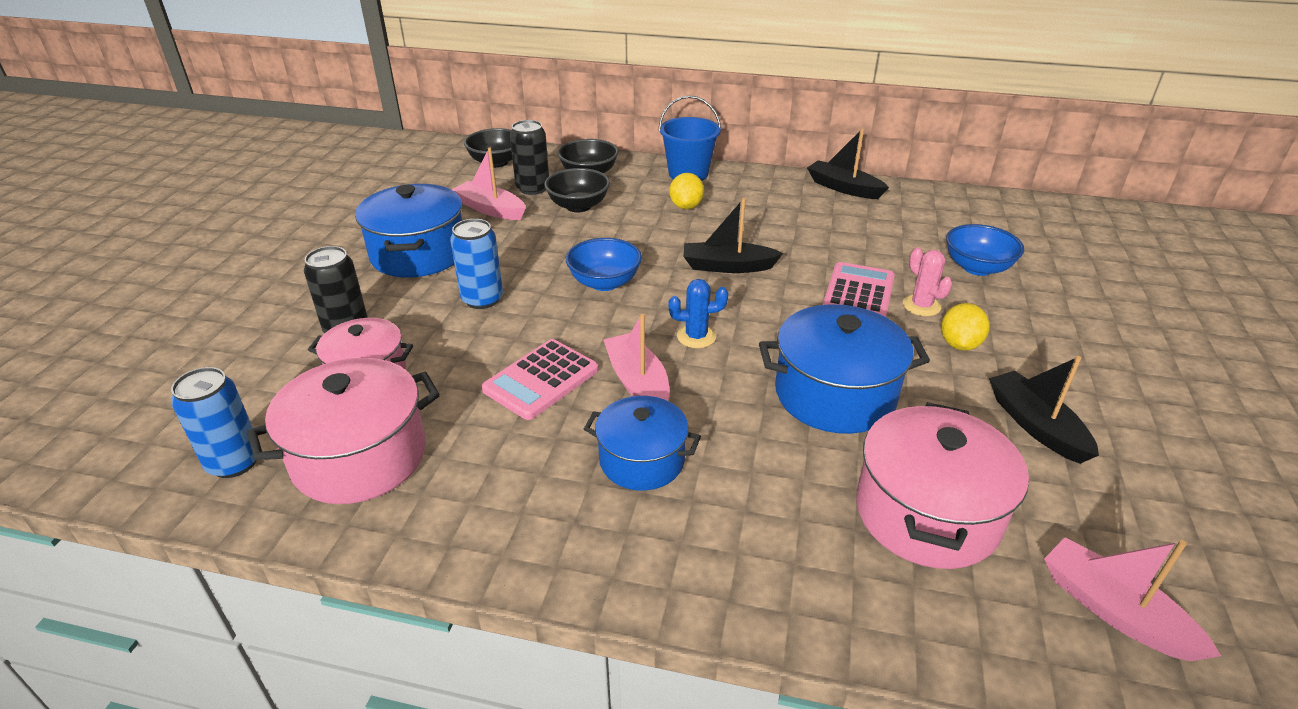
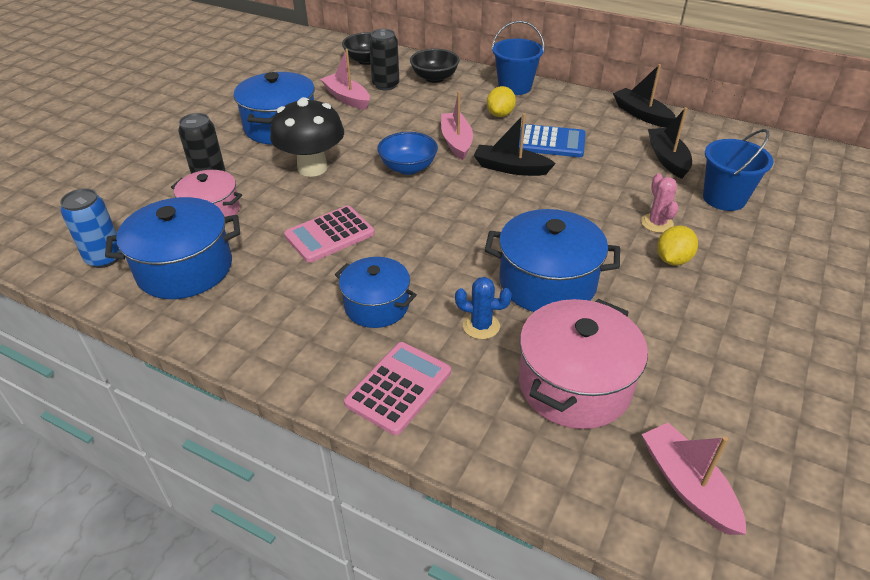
camera: 15 degrees right, 5 degrees up
(360, 457) = (185, 268): pink pot -> blue pot
(482, 299) = (312, 168): blue can -> black mushroom
(578, 206) = (415, 104): black bowl -> none
(637, 383) = (399, 248): pink boat -> pink boat (456, 142)
(696, 336) = (459, 220): blue cactus -> blue cactus (481, 326)
(759, 231) = (551, 142): none -> blue calculator
(858, 293) = (608, 205): pink calculator -> pink calculator (399, 388)
(977, 268) = (724, 198): blue bowl -> blue bucket
(1036, 425) = (703, 335): black boat -> black boat (667, 159)

